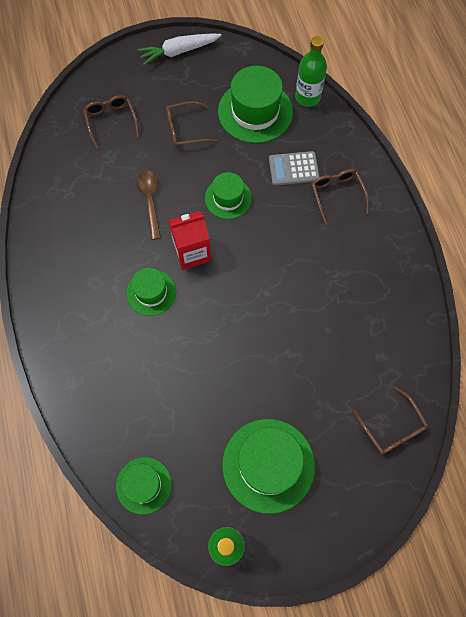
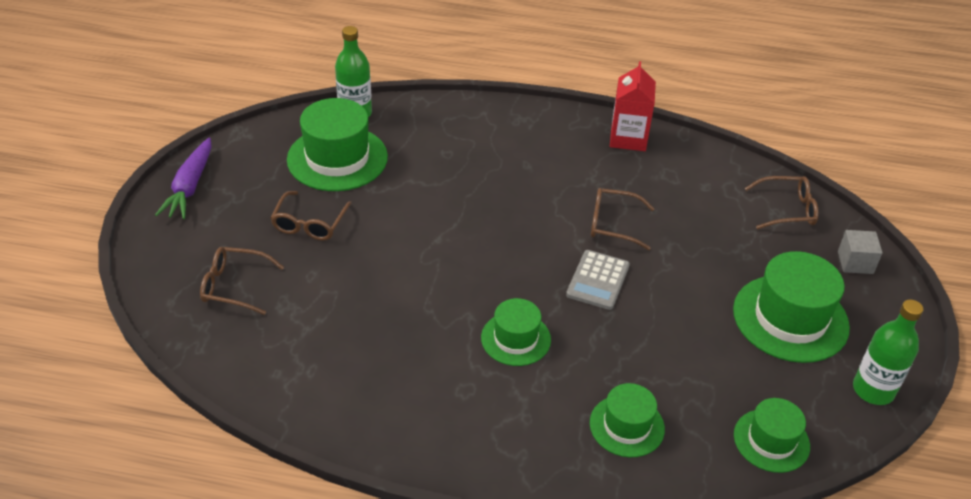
camera: 65 degrees left, 25 degrees down
(150, 201) = (385, 292): brown spoon -> none
(179, 51) = (190, 186): white carrot -> purple carrot
(192, 252) = (486, 281): red carton -> red carton (628, 138)
(228, 198) = (435, 223): green hat -> green hat (626, 426)
(293, 169) = (438, 159): grey calculator -> grey calculator (597, 280)
(337, 195) = (497, 141): brown glasses -> brown glasses (613, 224)
(360, 498) = (855, 262): none -> grey cube

